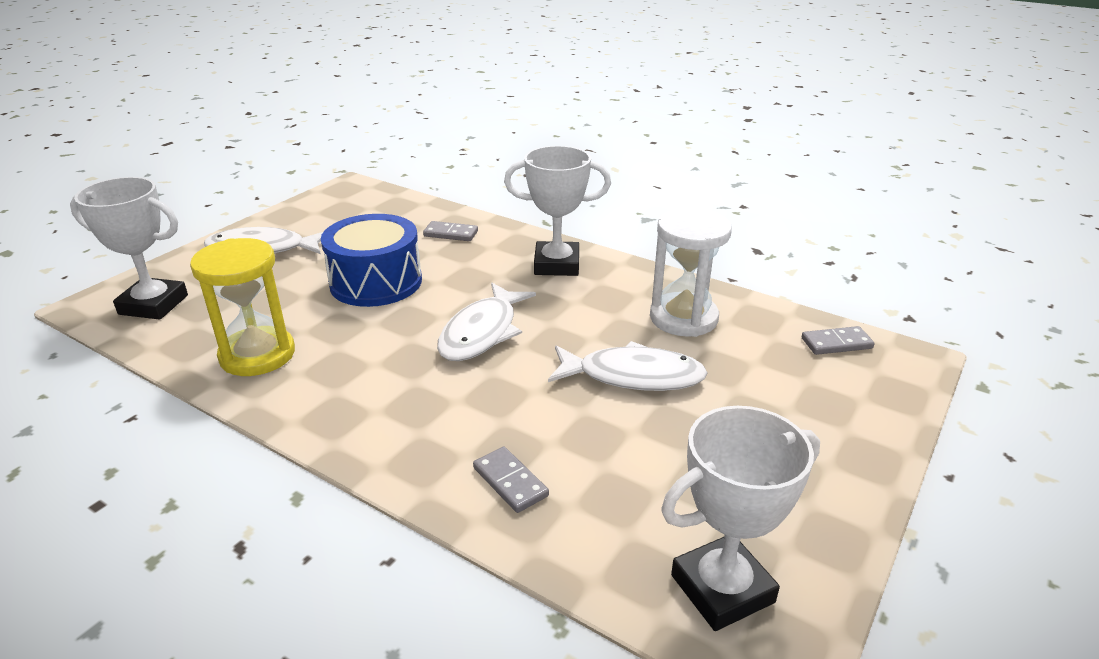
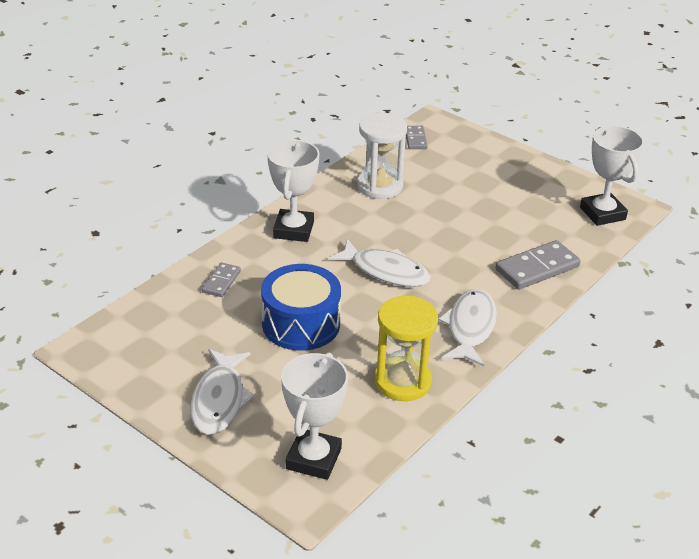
camera: 85 degrees left, 5 degrees up
(510, 482) = (537, 268): grey domino -> grey domino, size x1.76
(633, 376) = (443, 215): white fish -> white fish (470, 327)

